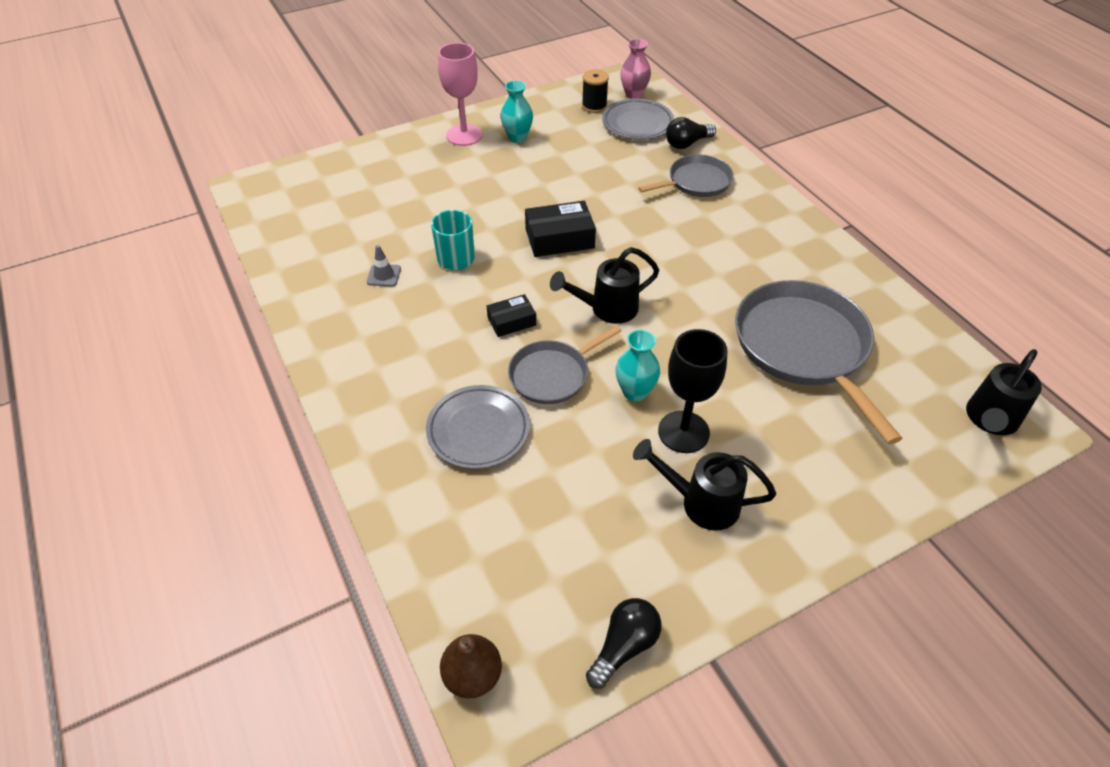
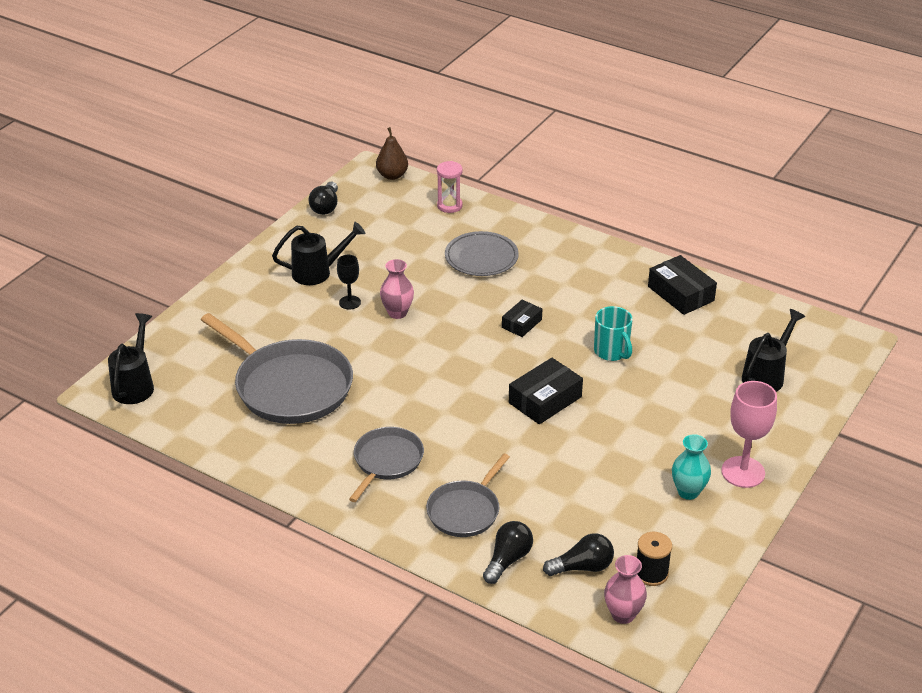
camera: 150 degrees right, 10 degrees down
(323, 289) = (681, 293): none -> black box
(384, 275) = (650, 318): grey traffic cone -> none
(441, 550) = (449, 206): none -> pink hourglass
(552, 375) = (462, 302): grey pan -> grey pan (386, 461)
(607, 309) = (458, 358): black watering can -> black watering can (766, 376)
(635, 392) = (397, 313): turquoise vase -> pink vase
(637, 123) = (582, 567): grey plate -> black light bulb
(683, 432) = (350, 302): black goblet -> black goblet, size x0.57

